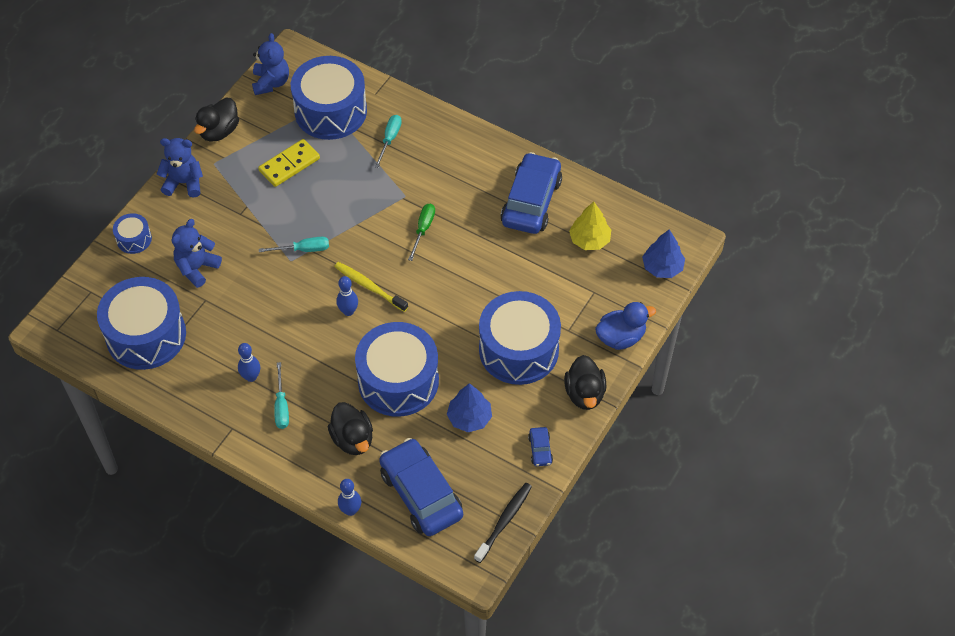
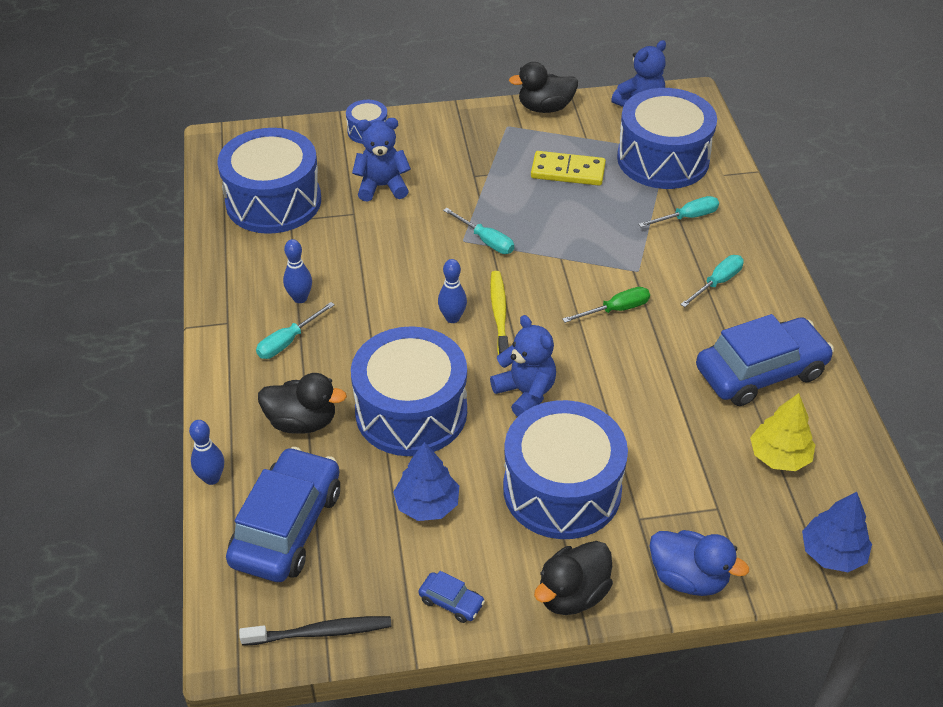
camera: 50 degrees right, 10 degrees down
(184, 183) = (463, 122): blue teddy bear -> blue teddy bear (525, 393)
(352, 439) = (302, 422): black duck -> black duck turned 105 degrees counterclockwise
(452, 167) = (717, 283): none -> turquoise screwdriver
(540, 450) = (451, 602): blue car -> blue car turned 105 degrees counterclockwise

